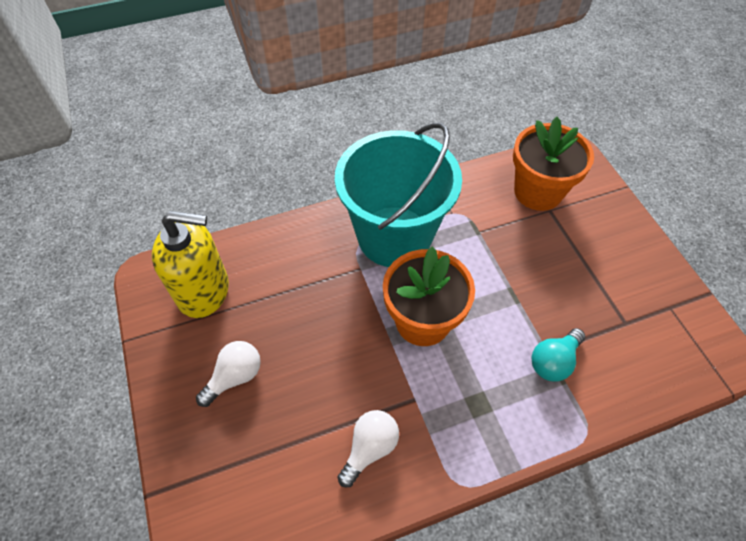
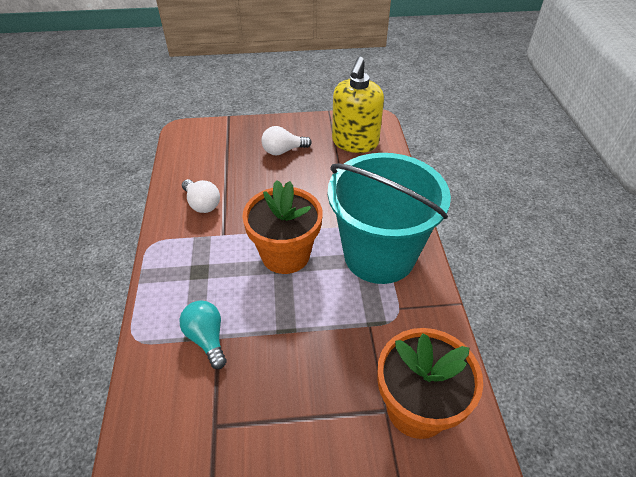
camera: 105 degrees right, 10 degrees down
(235, 377) = (283, 151): white light bulb -> white light bulb turned 105 degrees clockwise

